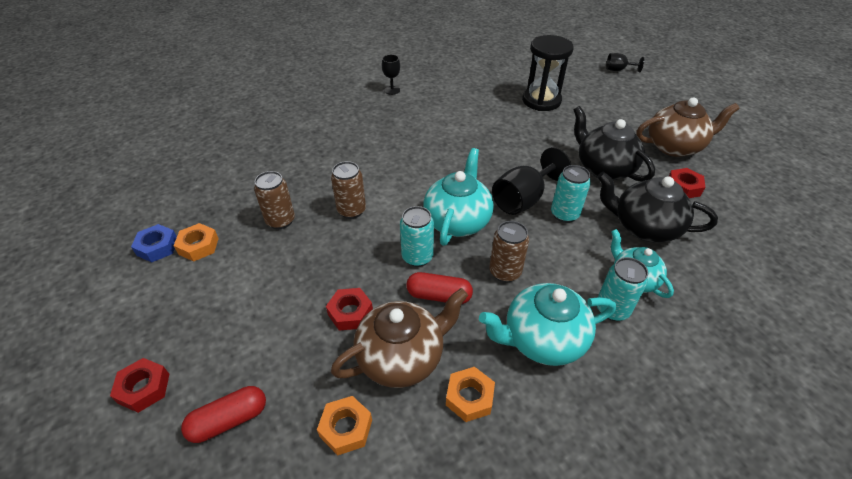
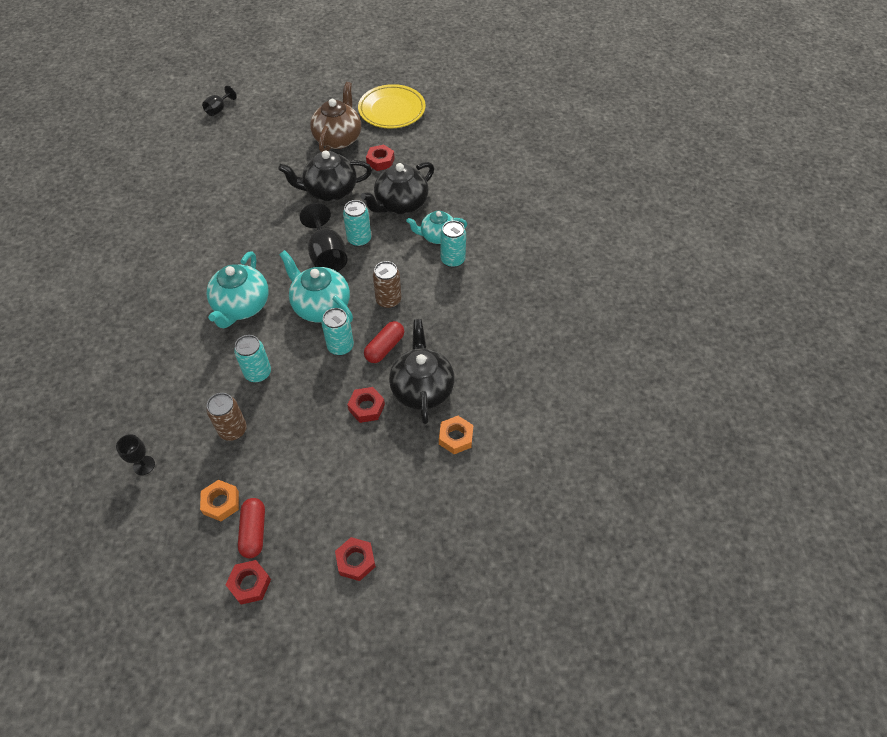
camera: 65 degrees left, 10 degrees up
(110, 305) = (250, 584): none -> red nut
(157, 247) = (198, 538): blue nut -> none
(229, 420) = (413, 506): red capsule -> red capsule (254, 532)
(351, 211) = (258, 373): brown can -> turquoise can
(392, 90) = (101, 282): black goblet -> black goblet (144, 465)
(402, 357) = (422, 388): brown teapot -> black teapot
(469, 397) = (470, 363): orange nut -> none
(541, 101) = (217, 182): black hourglass -> none
(542, 340) = (453, 307): turquoise teapot -> turquoise teapot (241, 306)
(761, 167) = (392, 110): none -> yellow plate

